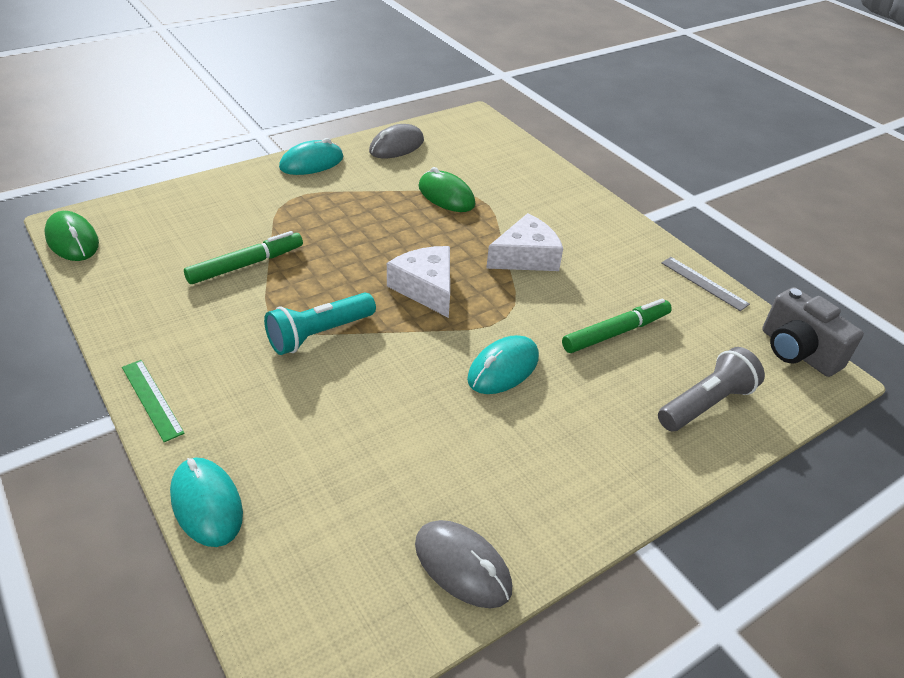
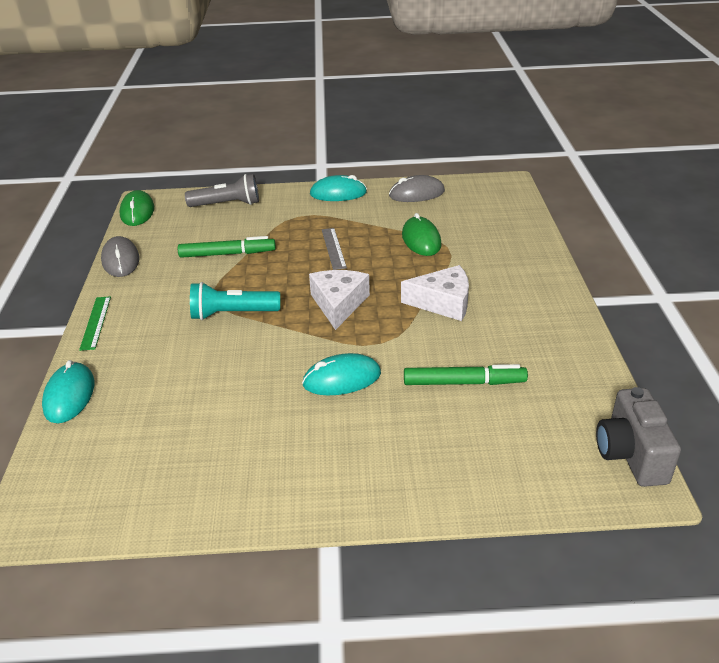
camera: 35 degrees right, 5 degrees down
(462, 566) = (183, 498): grey mouse -> grey mouse (121, 260)
(704, 283) = (592, 368): grey ruler -> grey ruler (333, 248)
(706, 403) = (490, 464): grey flashlight -> grey flashlight (227, 204)

